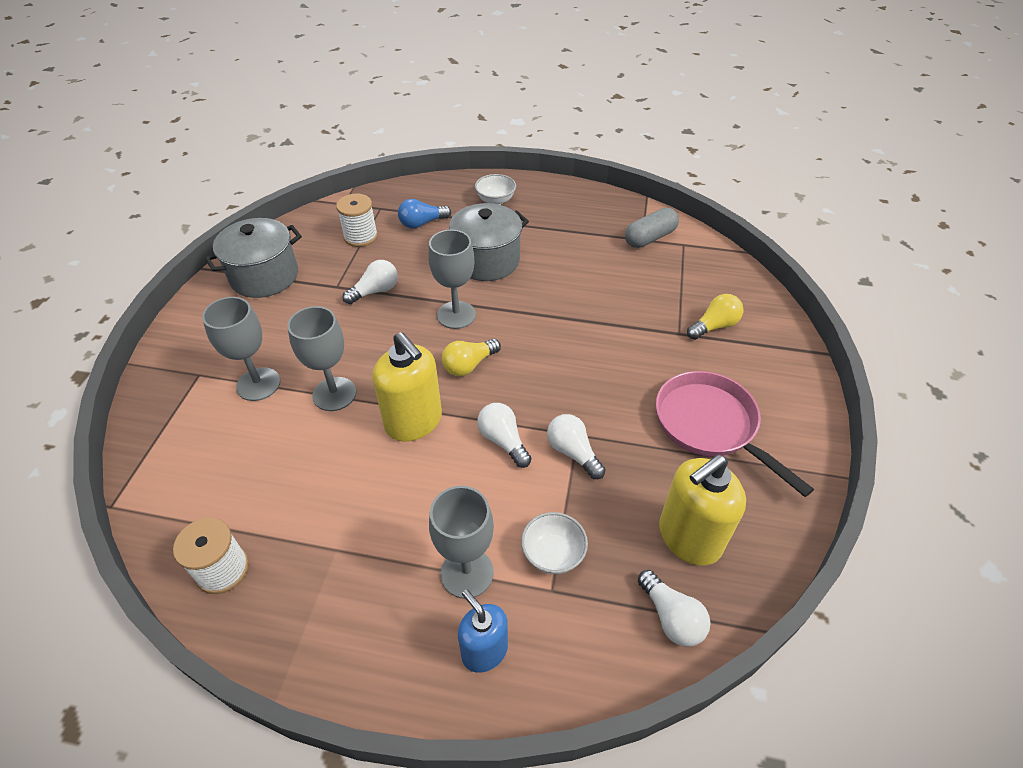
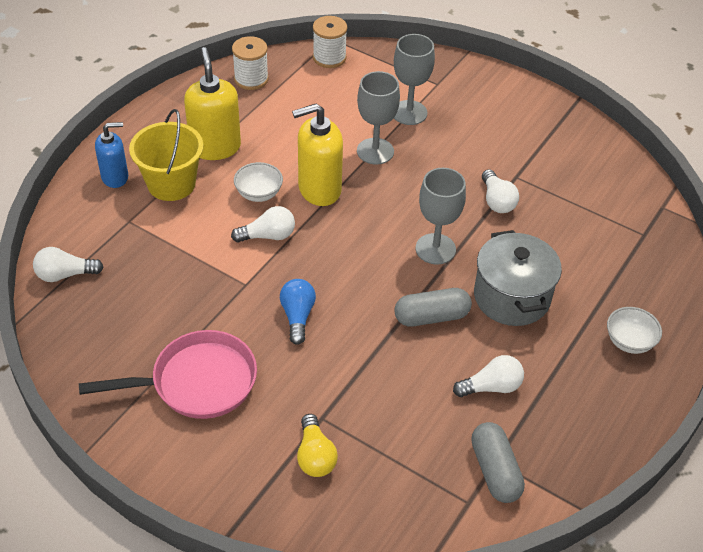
camera: 110 degrees right, 0 degrees up
(264, 276) = (551, 133): grey pot -> none
(360, 236) = (593, 208): white spool -> white spool (329, 57)
(422, 223) = (602, 262): blue light bulb -> blue light bulb (297, 316)
(467, 573) = (171, 184): grey goblet -> yellow bucket
(469, 365) = (364, 239): yellow light bulb -> none
(535, 299) = (431, 317): none -> grey capsule
(553, 554) = (153, 231): white bowl -> white bowl (259, 194)
(573, 452) = (230, 274): white light bulb -> white light bulb (491, 387)
(689, 538) = (110, 313): yellow soap dispenser -> yellow soap dispenser (215, 147)

